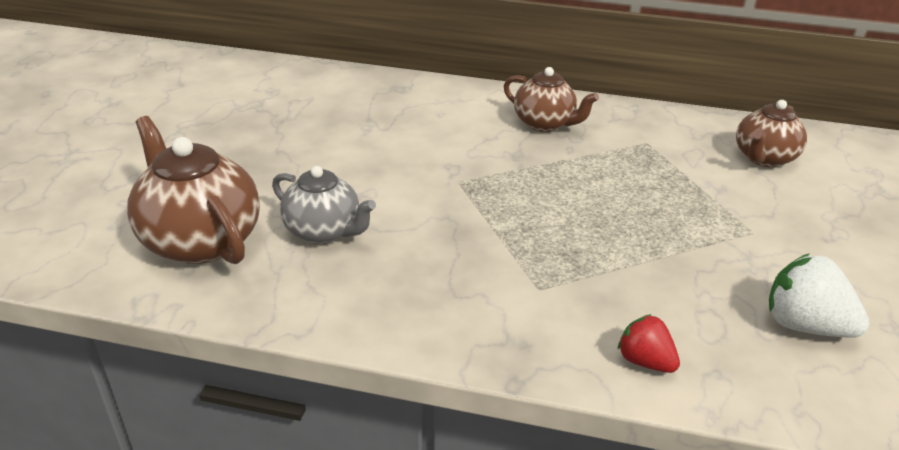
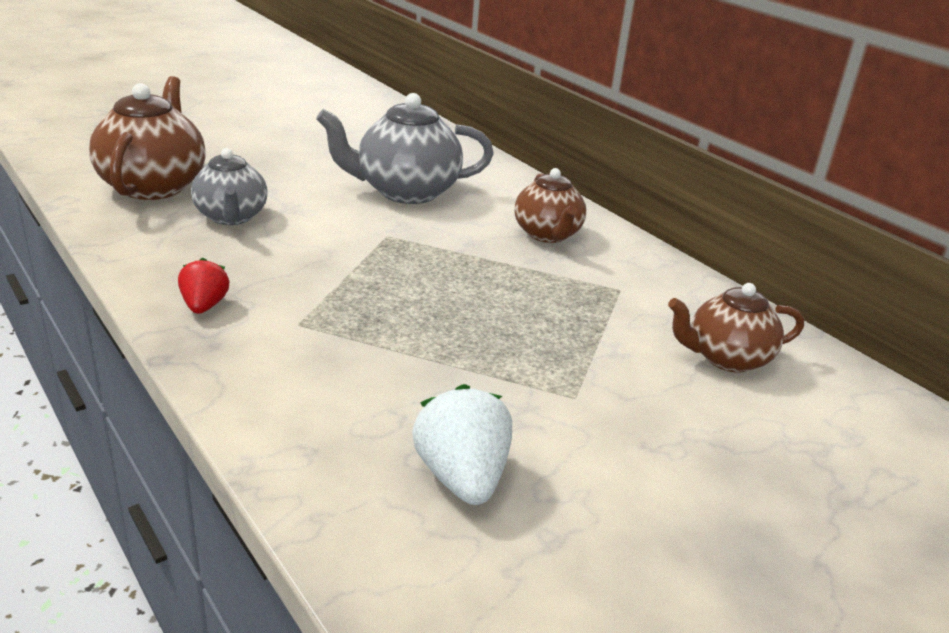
camera: 40 degrees right, 5 degrees down
(402, 137) = (405, 192): none -> grey teapot
(644, 361) = (272, 407): red strawberry -> red strawberry (204, 306)

